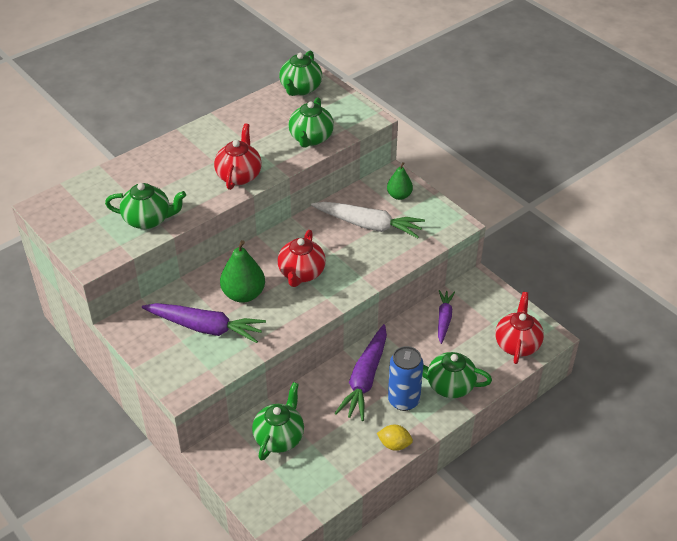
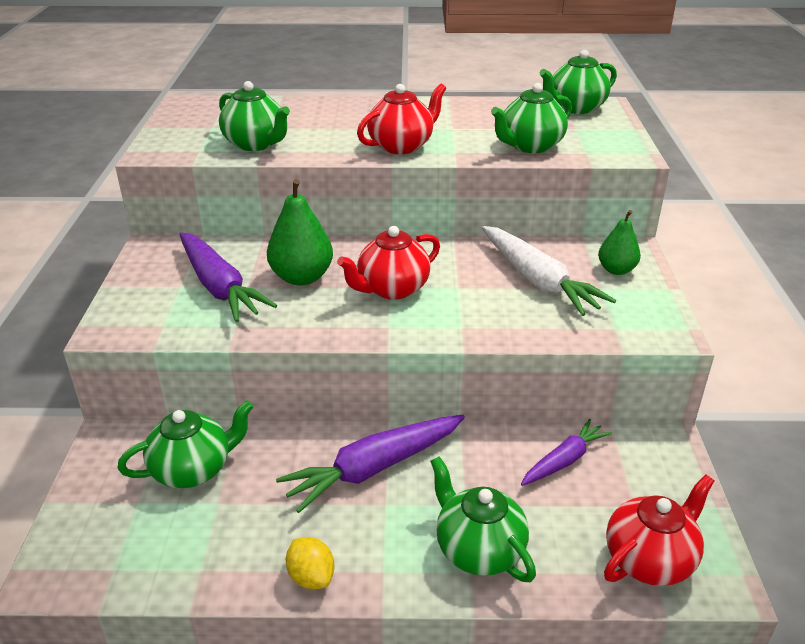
camera: 40 degrees right, 10 degrees down
(403, 400) = (392, 527): blue can -> none

